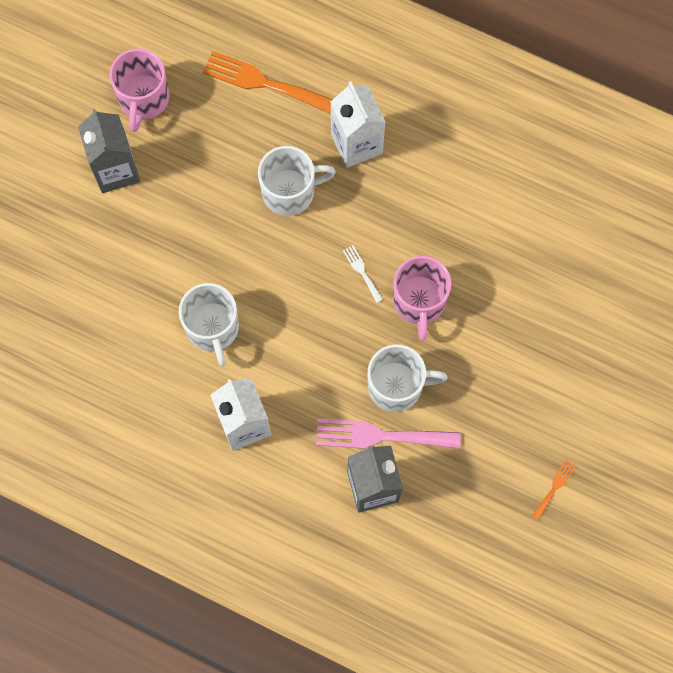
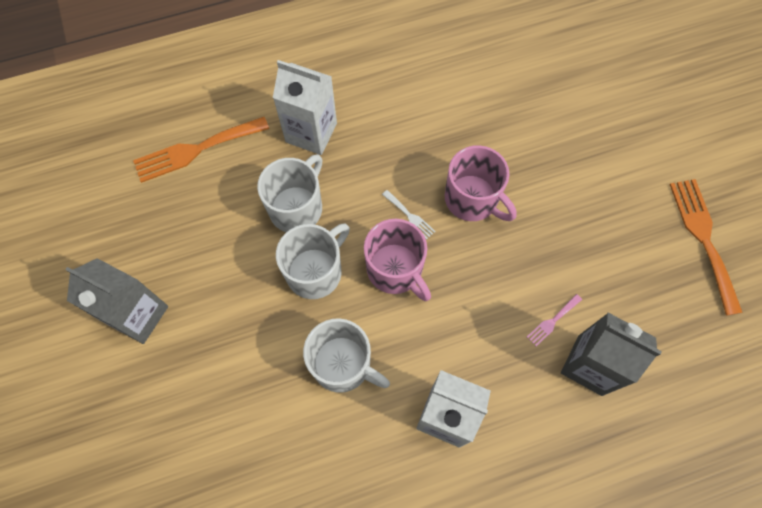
camera: 45 degrees left, 5 degrees down
(143, 99) = (109, 241): pink mug -> pink mug (395, 270)
(362, 271) = (410, 216): white fork -> white fork turned 150 degrees counterclockwise
(380, 436) = (552, 321): pink fork -> pink fork, size x0.46
(396, 386) = (523, 273): white mug -> white mug (315, 271)
(554, 488) = (703, 238): orange fork -> orange fork, size x2.16

